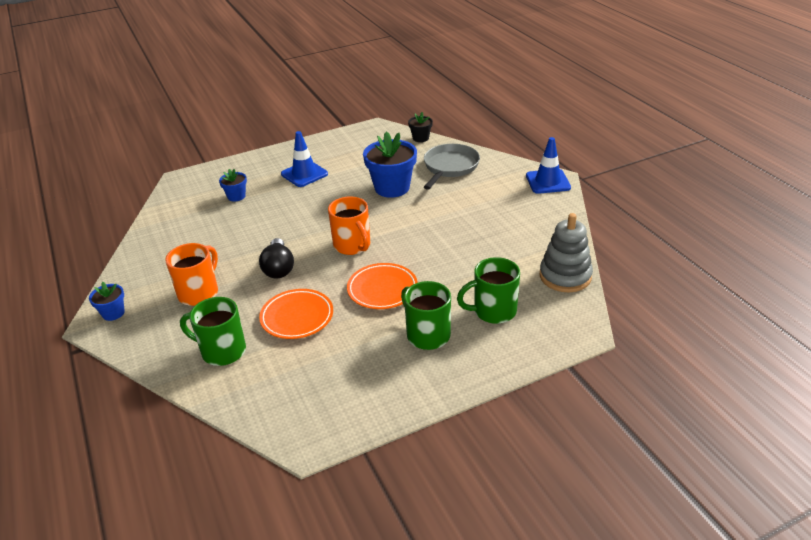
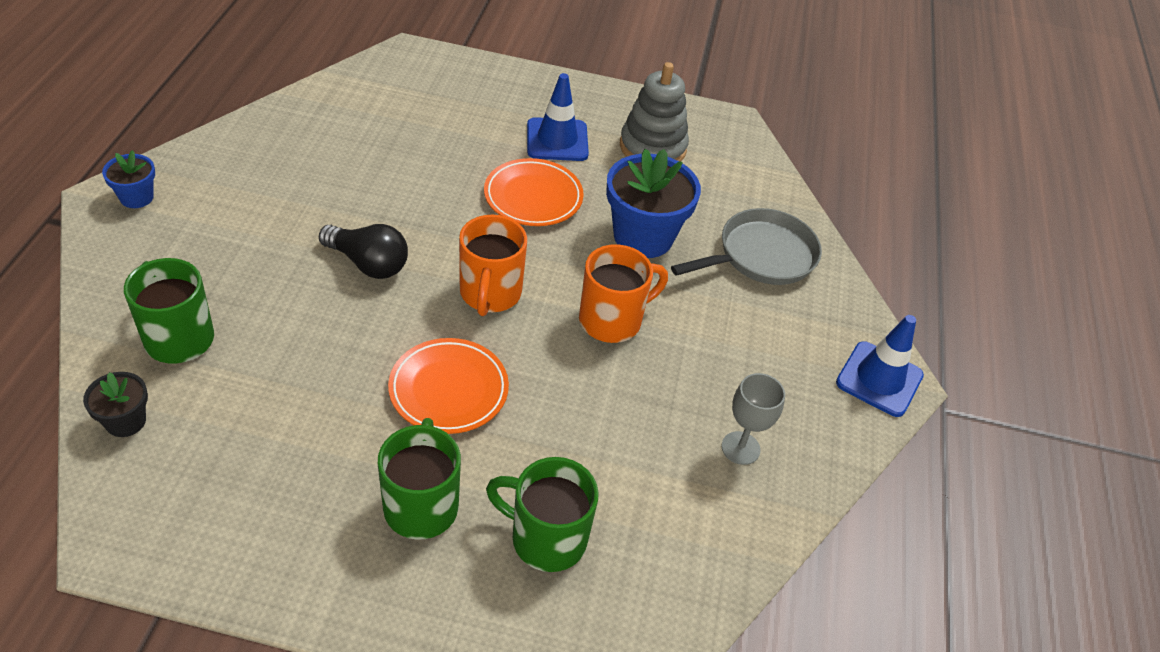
camera: 30 degrees right, 10 degrees up
(199, 293) = (247, 235): orange mug -> orange mug (612, 320)
(236, 196) = (440, 121): blue flower pot -> none
(278, 268) = (368, 263): black light bulb -> black light bulb turned 90 degrees counterclockwise
(297, 317) = (307, 353): orange plate -> orange plate (533, 197)
(420, 138) = (775, 180): black flower pot -> black flower pot (125, 421)
(527, 235) = (740, 448): none -> grey goblet
(565, 276) = (713, 561): grey stacking toy -> grey stacking toy (652, 147)

